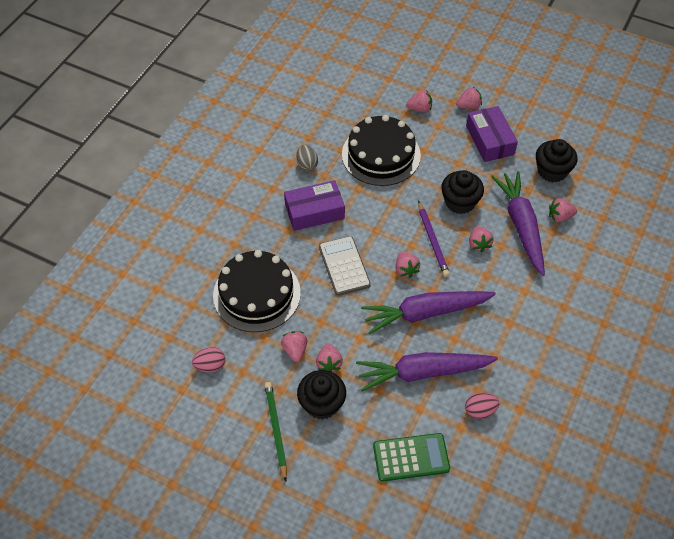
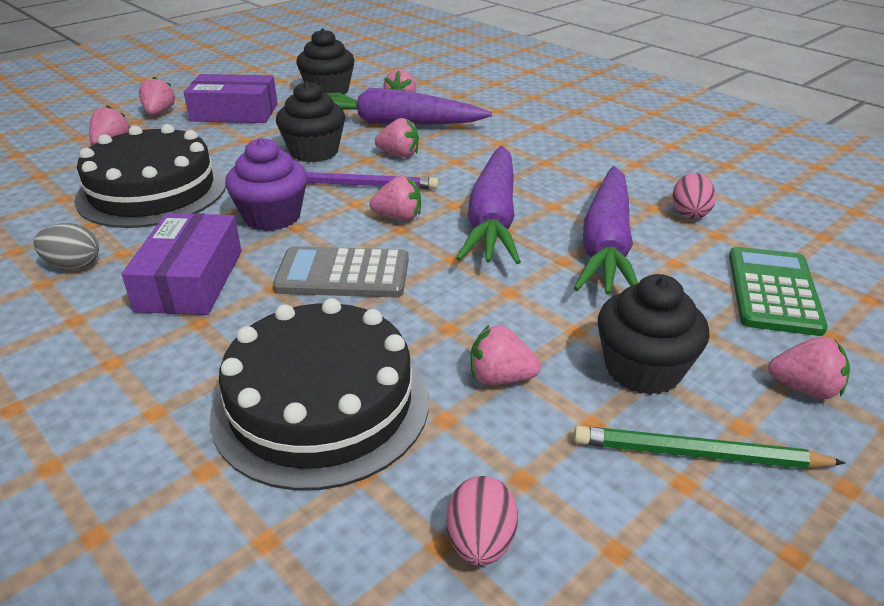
camera: 70 degrees left, 20 degrees down
(329, 363) = (550, 339): pink strawberry -> pink strawberry (804, 388)
(380, 216) = (272, 217): none -> purple cupcake

